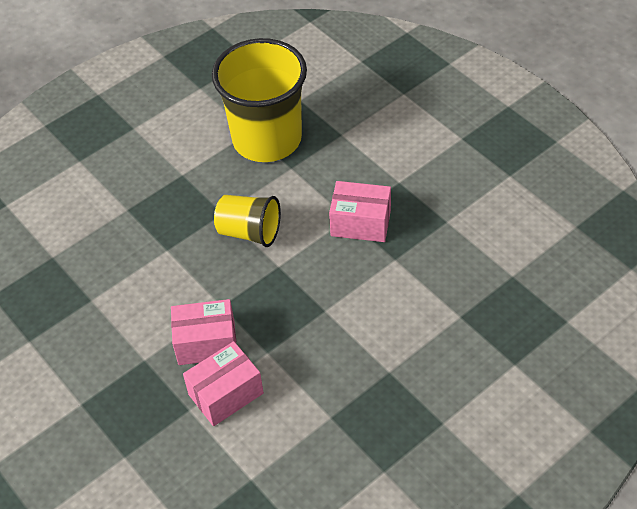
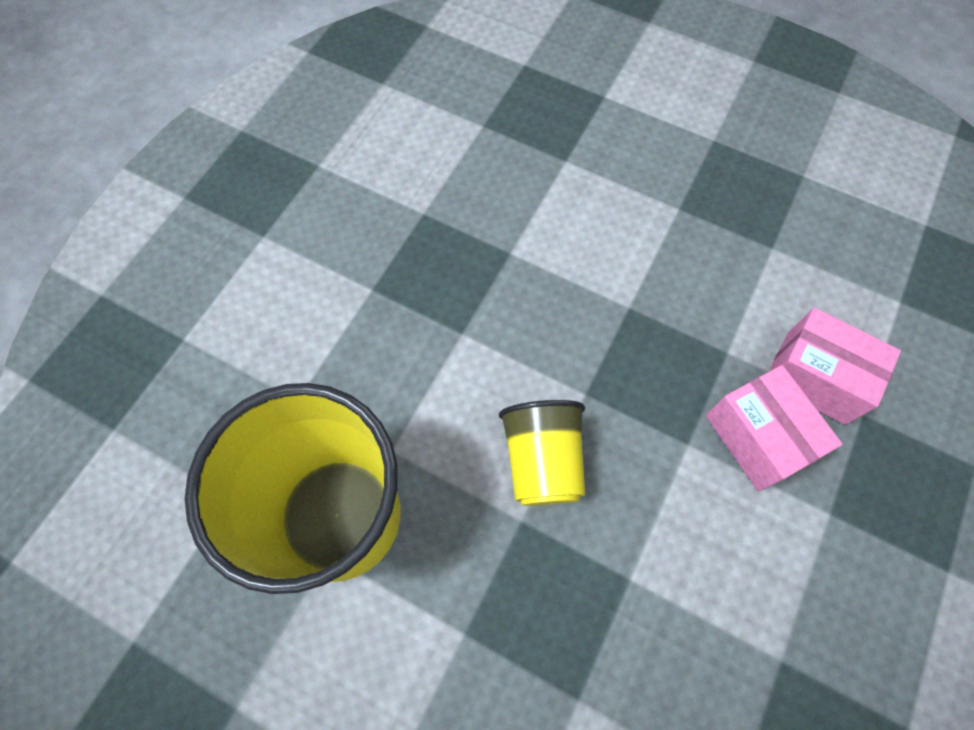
camera: 115 degrees left, 15 degrees up
(360, 223) = (465, 313): pink box -> none

